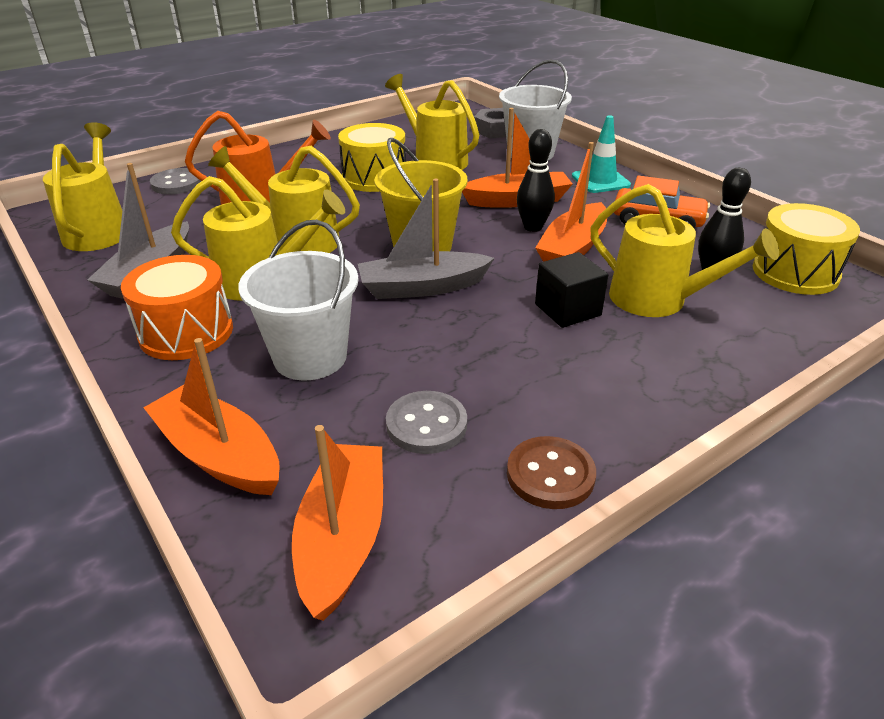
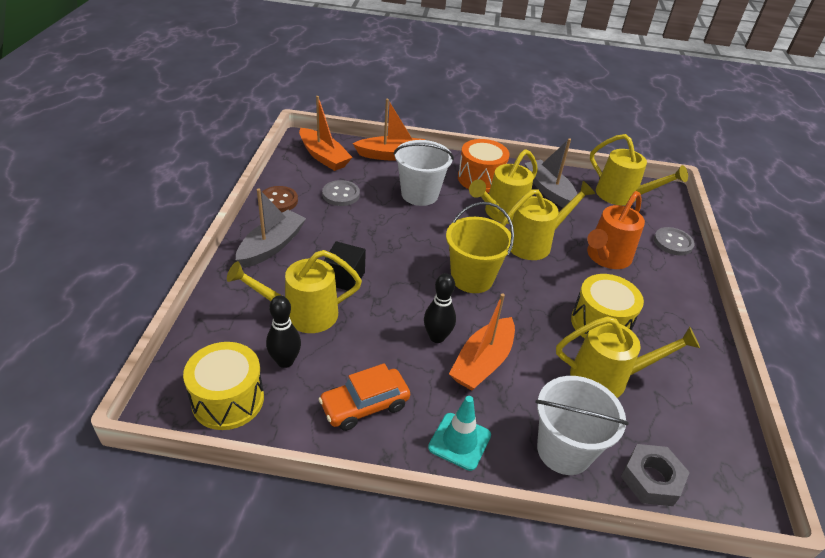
camera: 130 degrees right, 5 degrees up
(422, 287) = (430, 251): grey boat -> grey boat (271, 246)
(573, 248) = (391, 331): orange boat -> none

